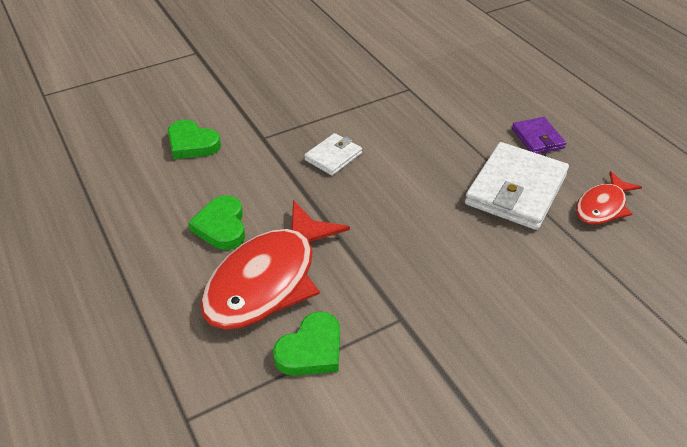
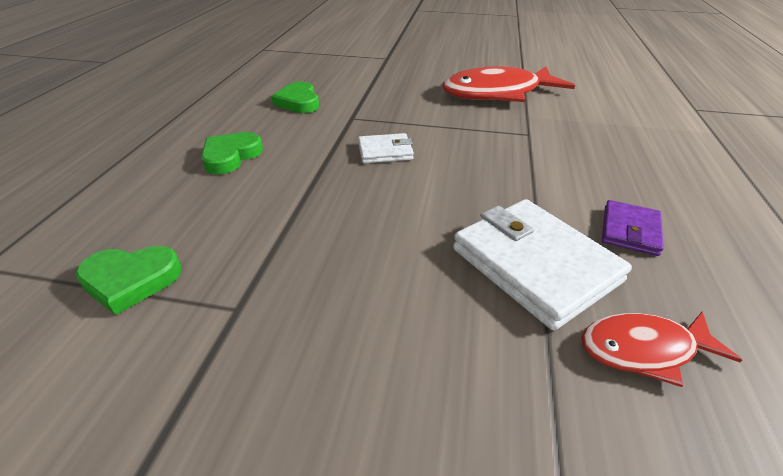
camera: 40 degrees right, 5 degrees down
(268, 279) = (197, 207): red fish -> red fish (497, 93)
(516, 190) = (534, 265): white wallet -> white wallet turned 75 degrees clockwise

